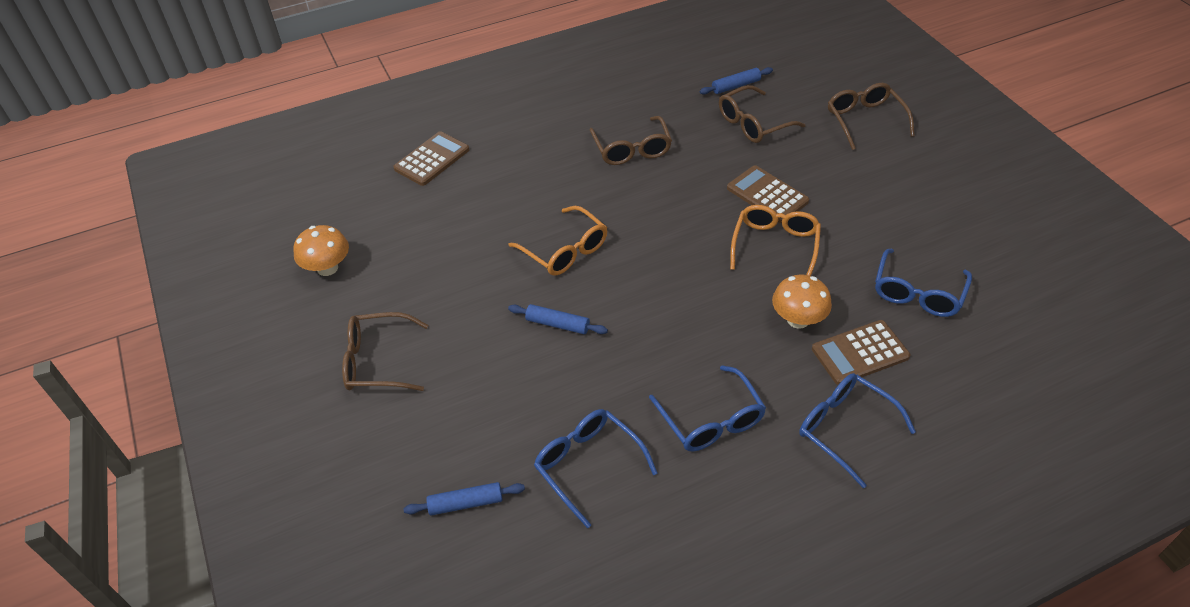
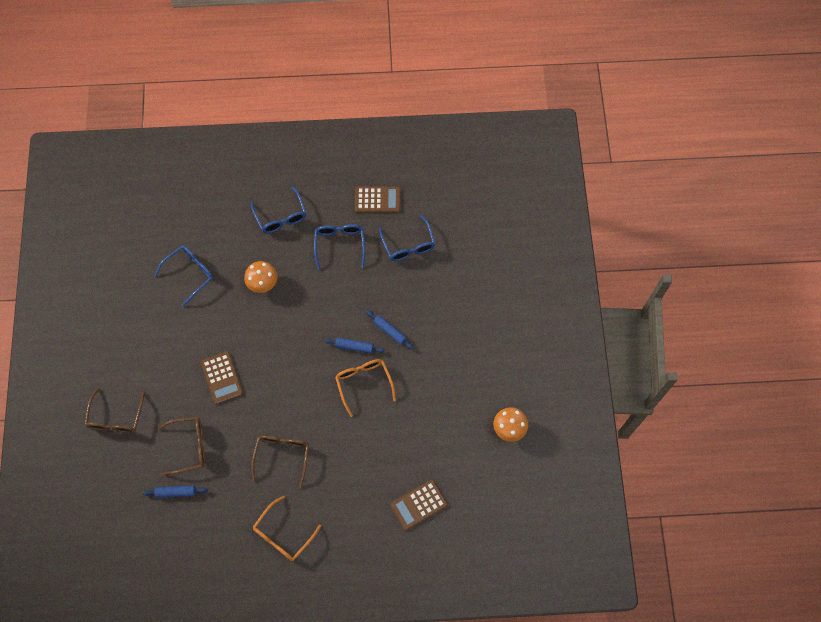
camera: 160 degrees left, 20 degrees up
(377, 361) = (494, 346): brown glasses -> none
(466, 503) = (471, 248): blue rolling pin -> blue rolling pin (354, 347)
(775, 245) = (242, 337): orange glasses -> orange glasses (283, 534)
(860, 353) = (245, 251): brown calculator -> brown calculator (377, 200)

